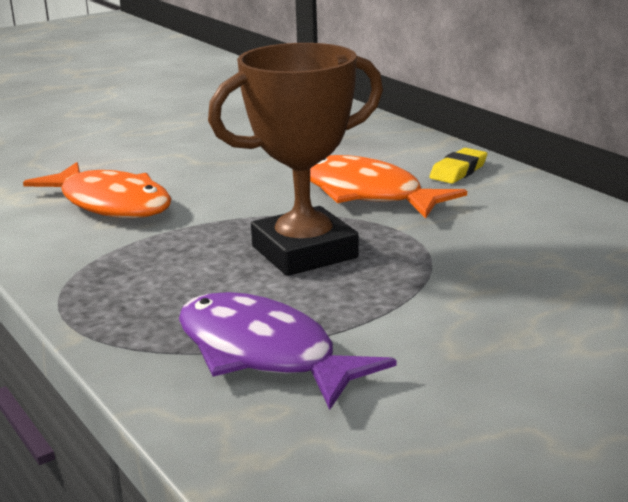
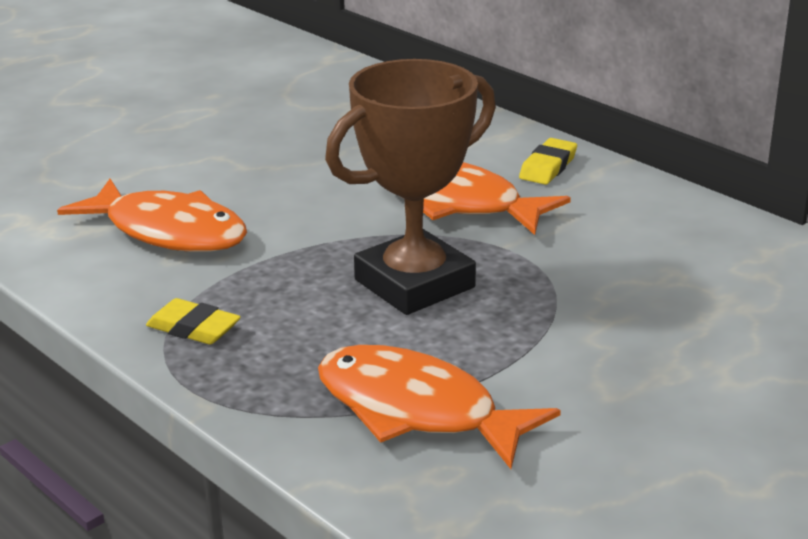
camera: 10 degrees left, 5 degrees up
(94, 276) = (193, 328): none -> yellow eraser
(263, 354) = (417, 411): purple fish -> orange fish

